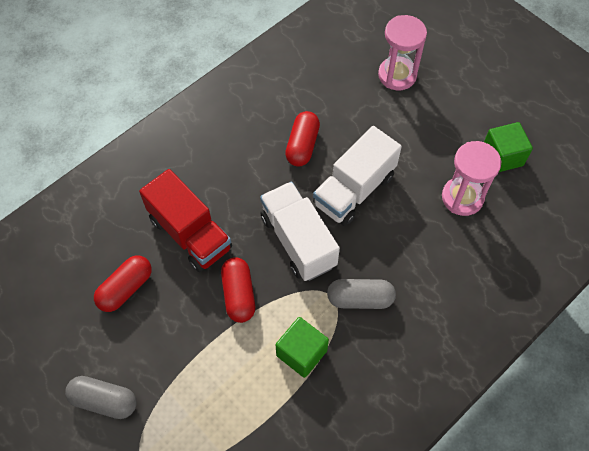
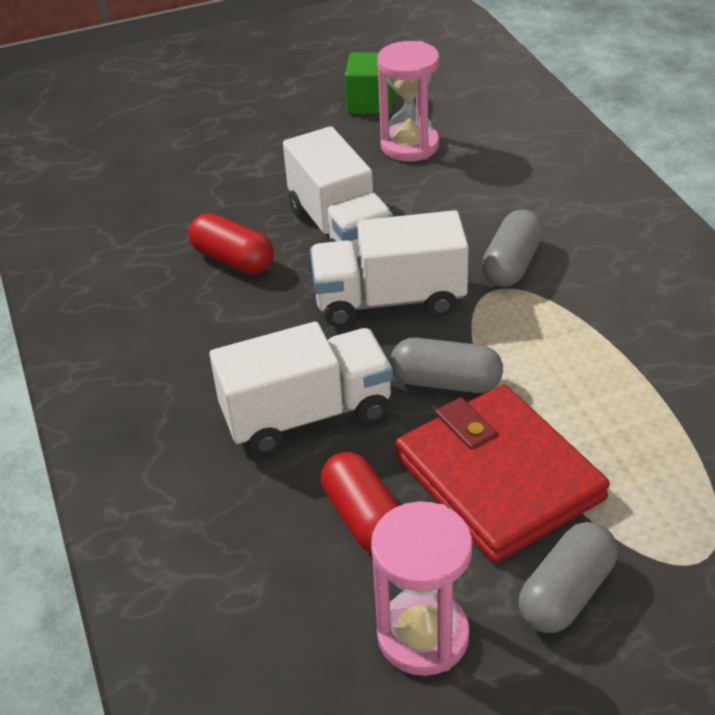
camera: 65 degrees left, 20 degrees down
(173, 345) = (499, 478): none -> red wallet
(190, 234) = (307, 415): red truck -> white truck
(239, 295) = (446, 382): red capsule -> grey capsule
(301, 353) = (570, 338): green cube -> none
(397, 75) = (186, 150): pink hourglass -> pink hourglass (423, 636)

